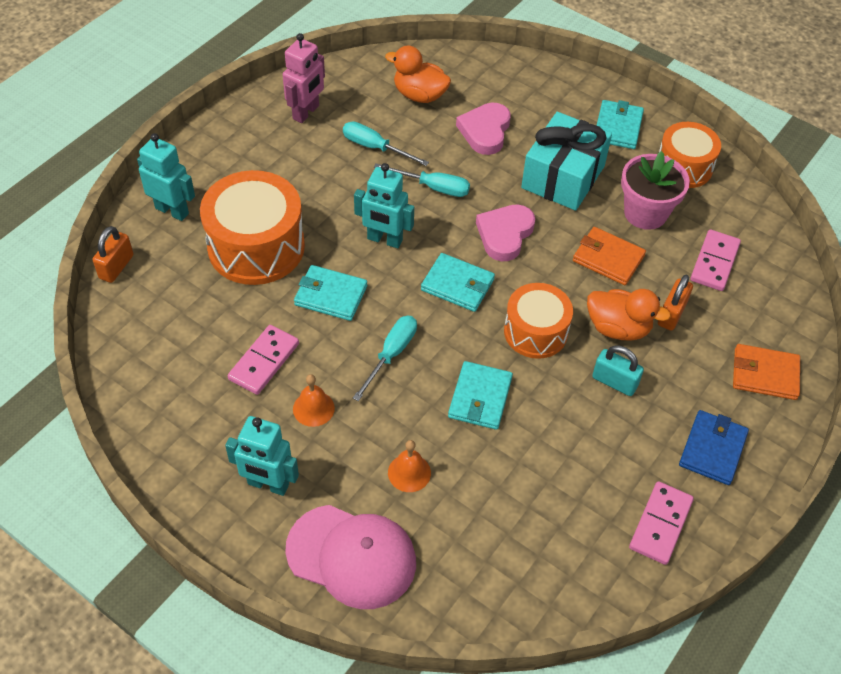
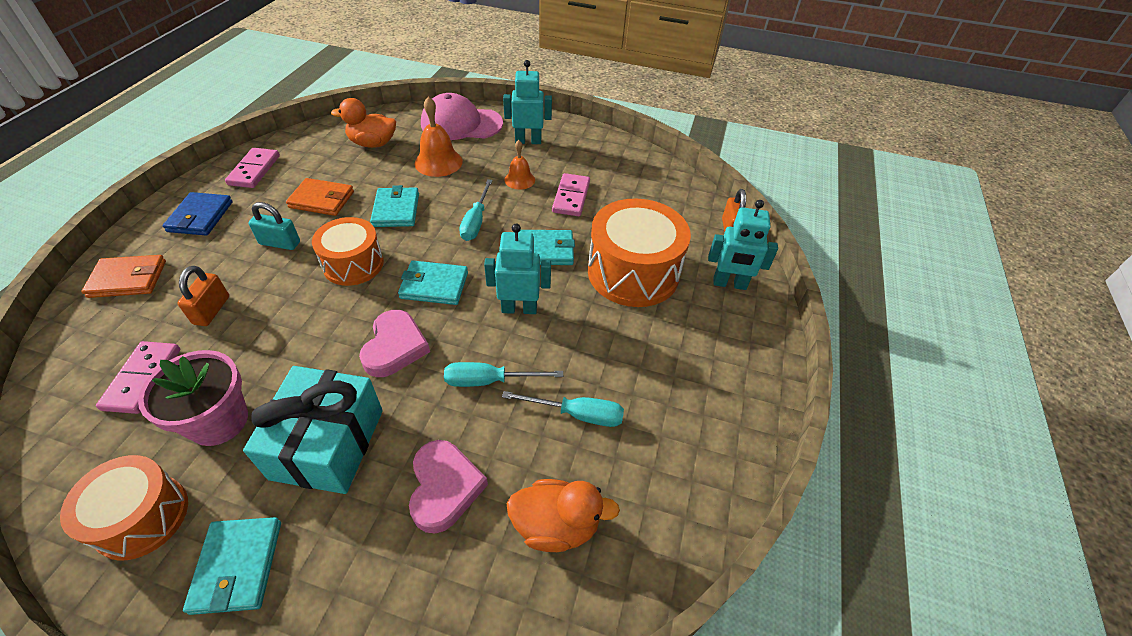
camera: 160 degrees right, 5 degrees down
(306, 112) = (686, 440): pink robot -> none
(409, 472) = (438, 162): orange bell -> orange bell, size x1.58
(608, 258) = (275, 350): orange wallet -> orange wallet (322, 200)
(618, 328) = (271, 285): orange duck -> orange duck (373, 144)

